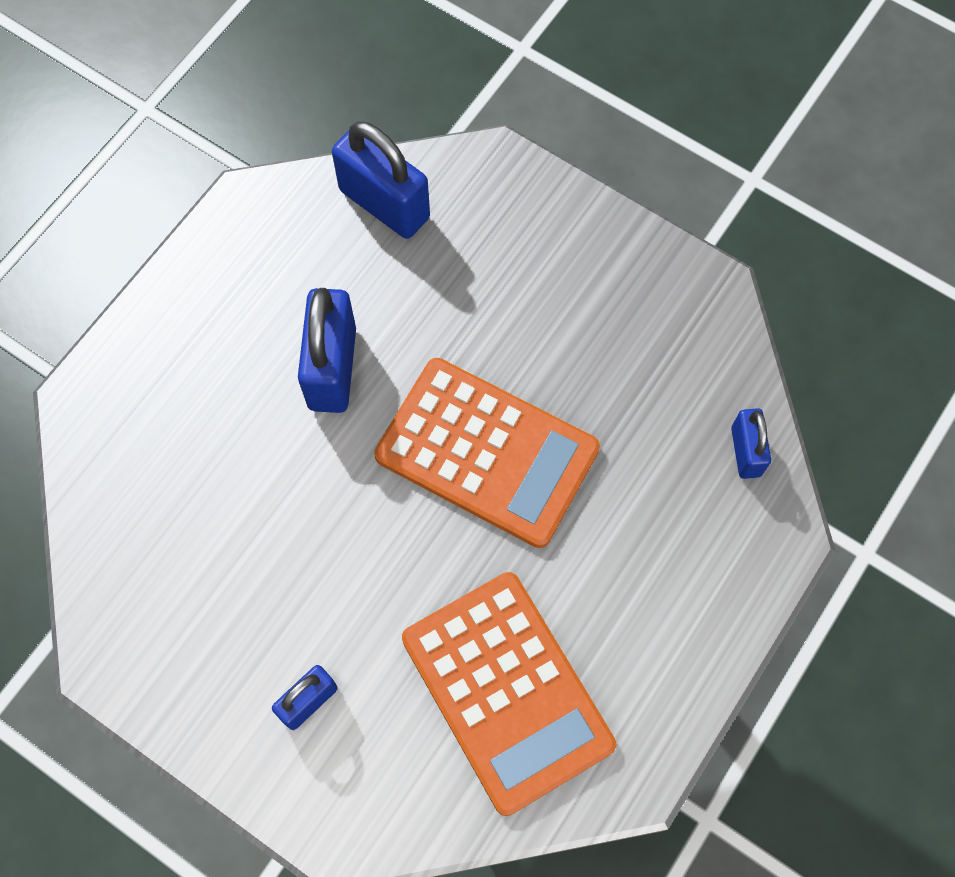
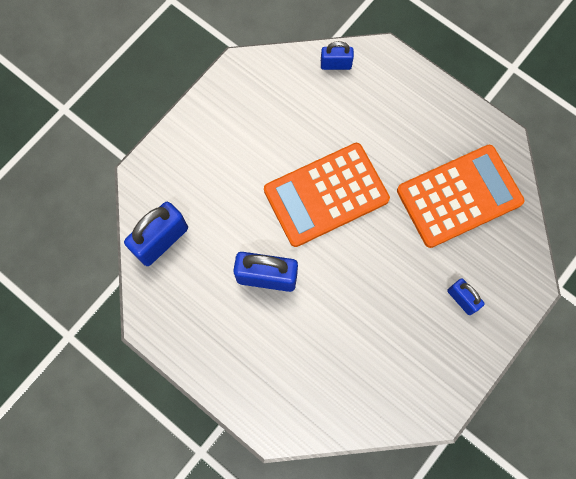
camera: 85 degrees left, 5 degrees up
(487, 452) = (326, 195): orange calculator -> orange calculator turned 150 degrees counterclockwise

